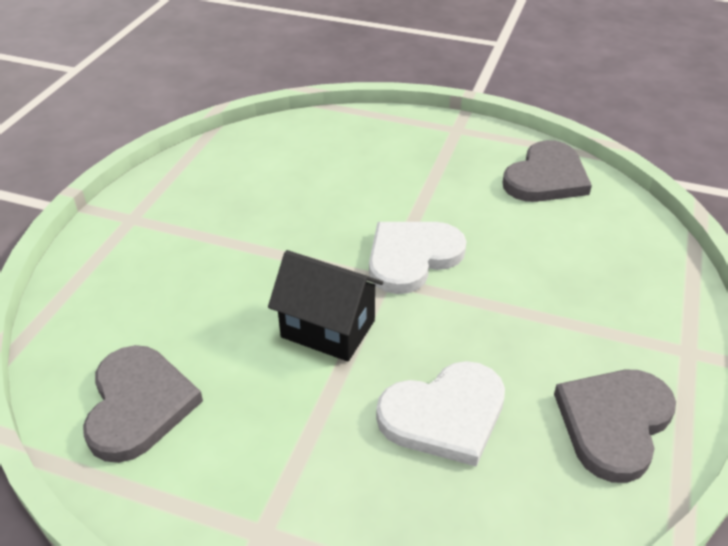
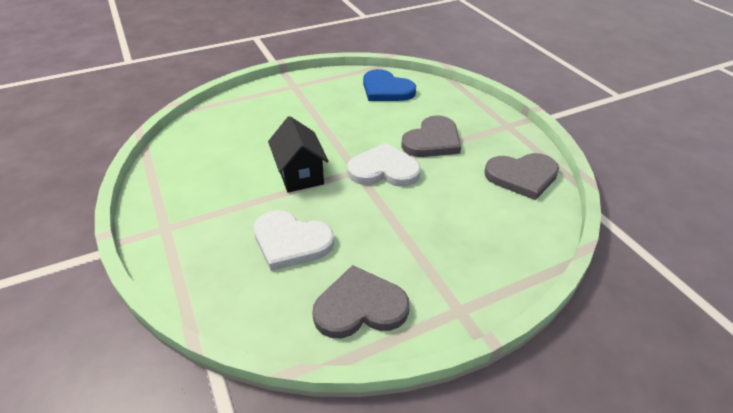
camera: 45 degrees right, 0 degrees up
(138, 405) = (195, 155): grey heart -> grey heart (432, 141)
(266, 156) = (386, 89): none -> blue heart

